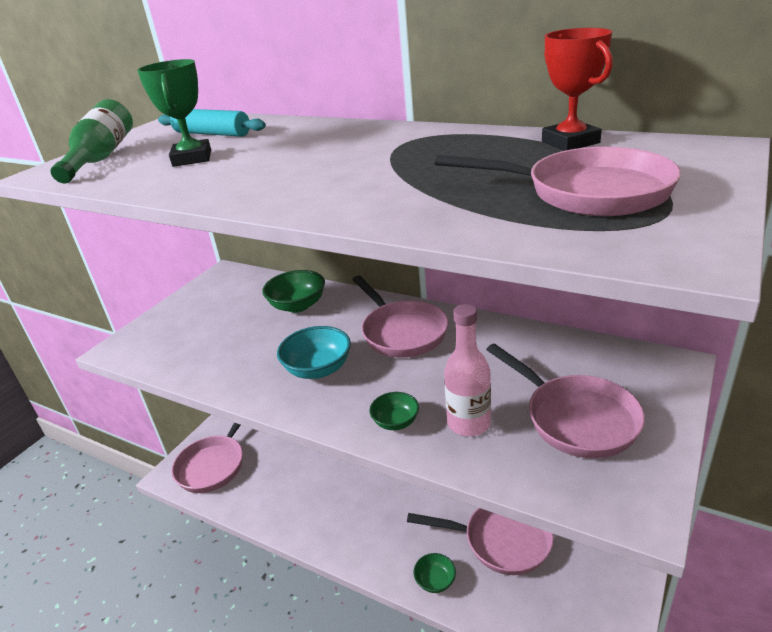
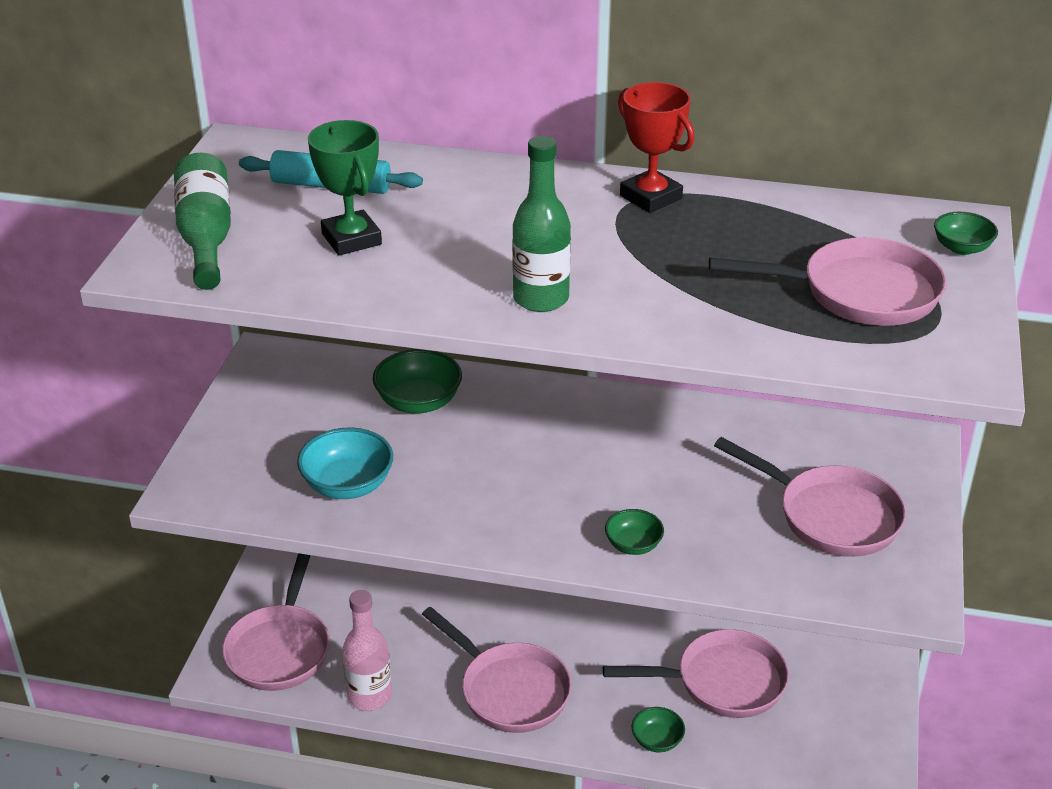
camera: 20 degrees left, 5 degrees up
(291, 192) = (541, 299): none -> green bottle
(318, 369) = (502, 491): turquoise bowl -> turquoise bowl (348, 485)
(401, 332) = (585, 429): pink pan -> pink pan (509, 690)
(468, 423) = (717, 536): pink bottle -> pink bottle (369, 696)
(570, 142) = (814, 212): red trophy -> red trophy (650, 197)
(710, 163) = (961, 248): none -> green bowl

